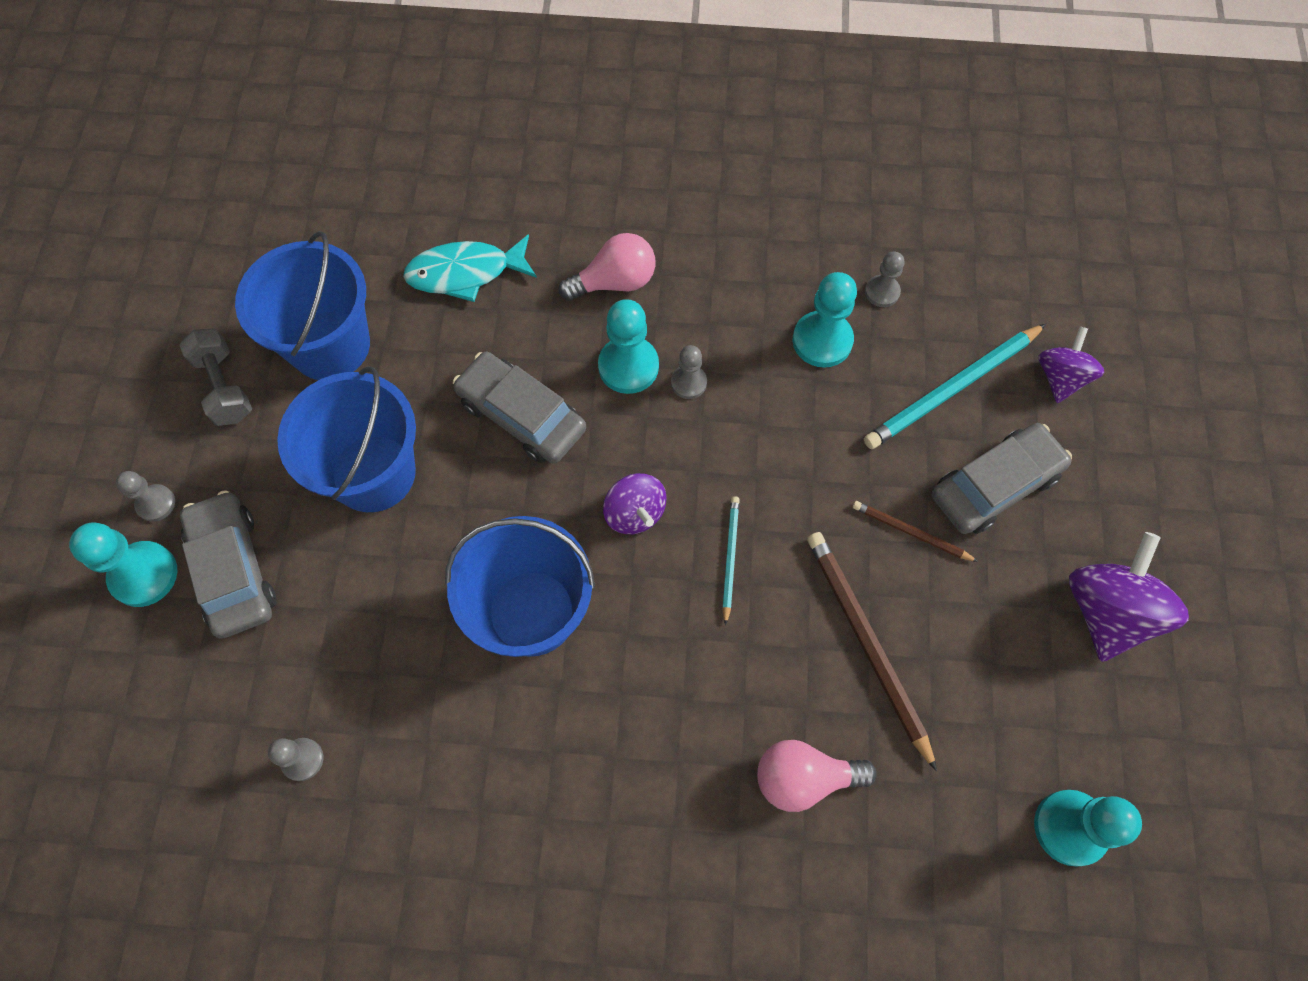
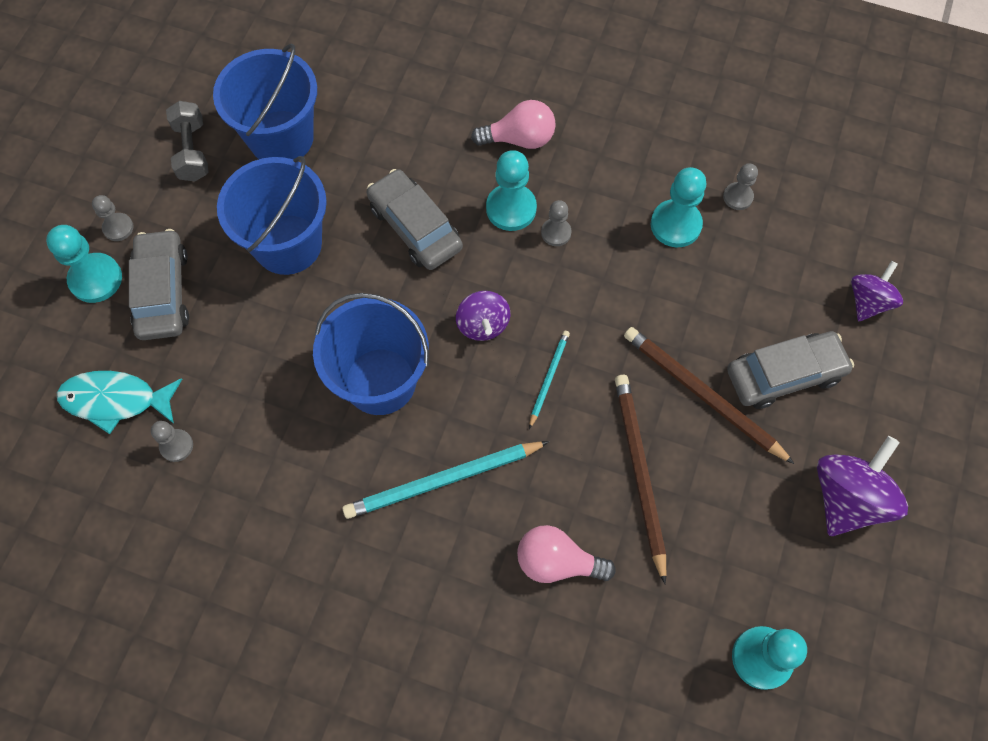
camera: 15 degrees right, 0 degrees up
(465, 273) = (402, 105): turquoise fish -> turquoise fish (116, 400)
(911, 532) = (702, 395): brown pencil -> brown pencil, size x1.87
(952, 389) = (773, 289): turquoise pencil -> turquoise pencil (443, 481)

